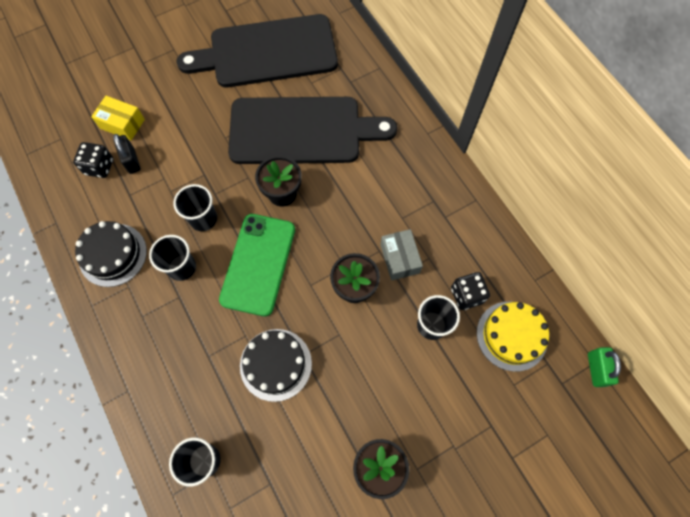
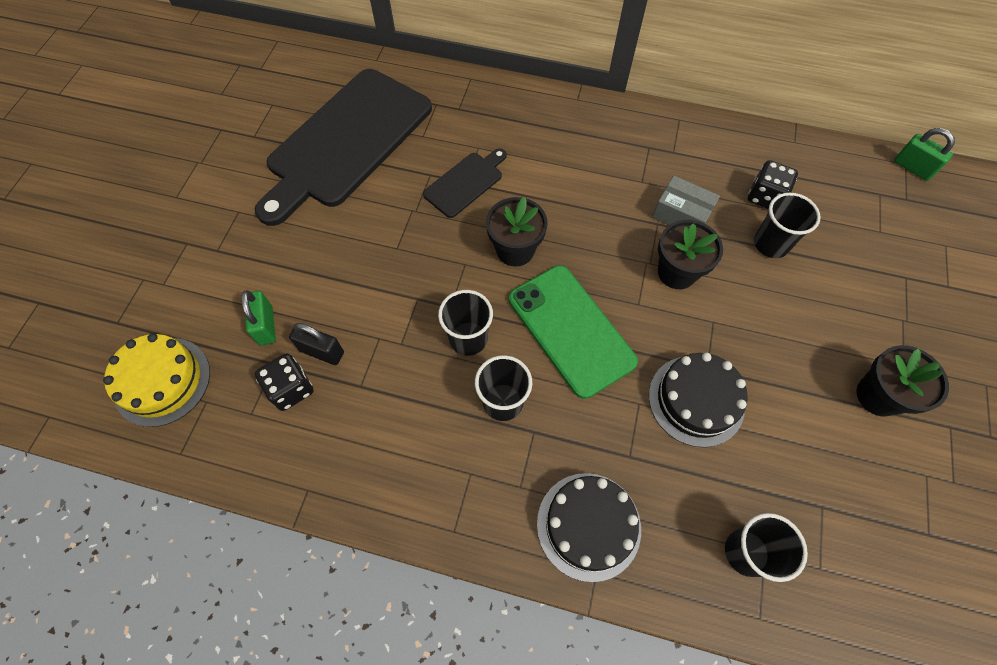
camera: 45 degrees left, 5 degrees down
(113, 255) = (415, 459): black cake -> black cake (588, 525)
(122, 124) = (266, 326): yellow box -> green padlock
(301, 131) = (465, 183): black cutting board -> black cutting board, size x0.45
(511, 335) = (832, 197): yellow cake -> yellow cake (162, 381)

